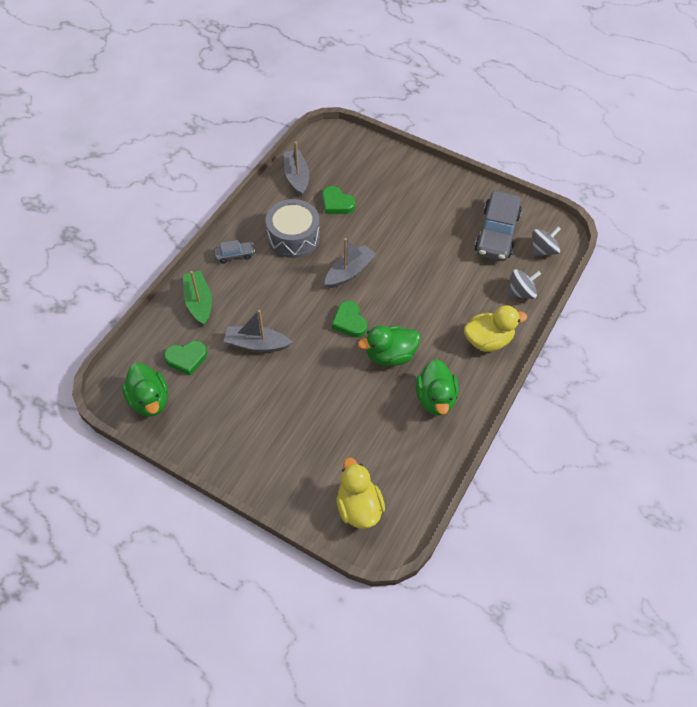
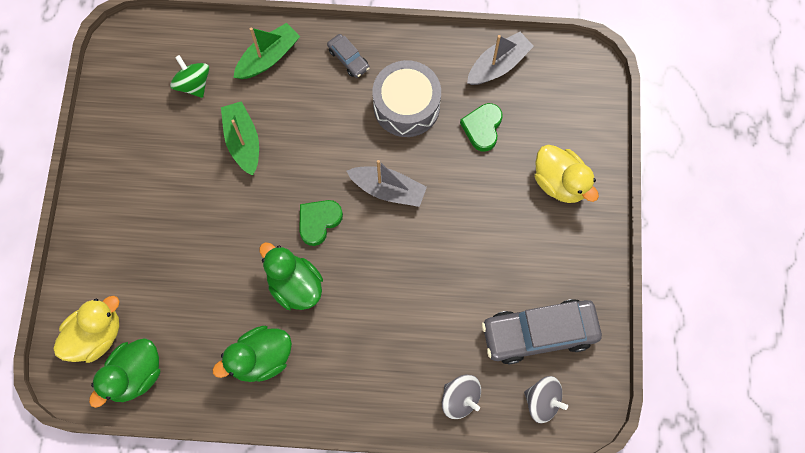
camera: 65 degrees right, 15 degrees up
(150, 400) = (130, 77): green duck -> green duck (135, 375)
(186, 358) = (193, 84): green heart -> green spinning top
(256, 344) = (243, 141): grey boat -> green boat
(488, 340) = (368, 386): yellow duck -> yellow duck (560, 182)

